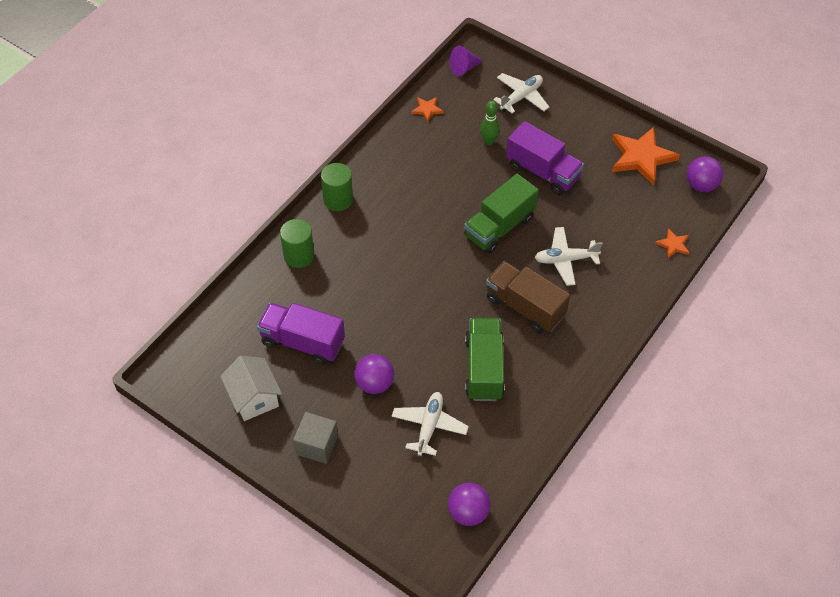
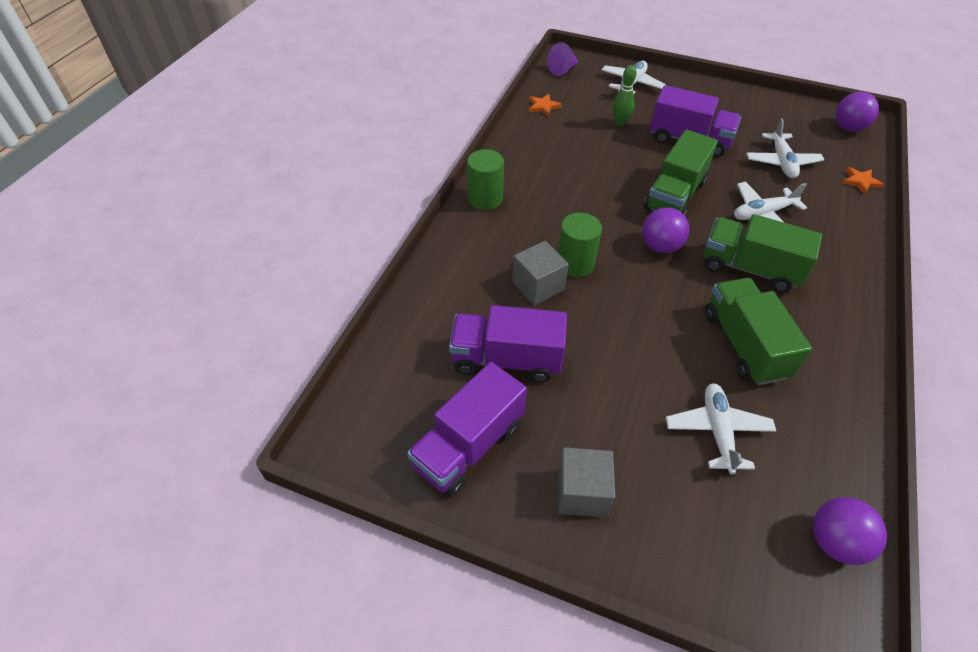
camera: 15 degrees left, 5 degrees down
(254, 398) = (468, 445): white house -> purple truck
(299, 255) = (462, 262): green cylinder -> green cylinder (575, 263)
(349, 288) = (538, 285): none -> grey cube
(374, 383) = (621, 391): purple ball -> purple ball (660, 246)
(525, 307) = (749, 268): brown truck -> green truck
(614, 211) = (781, 162): none -> white plane
(641, 157) = (776, 114): orange star -> none

